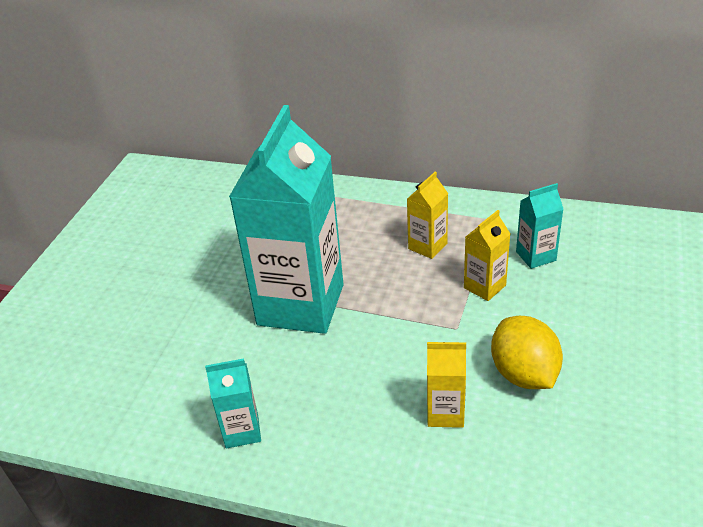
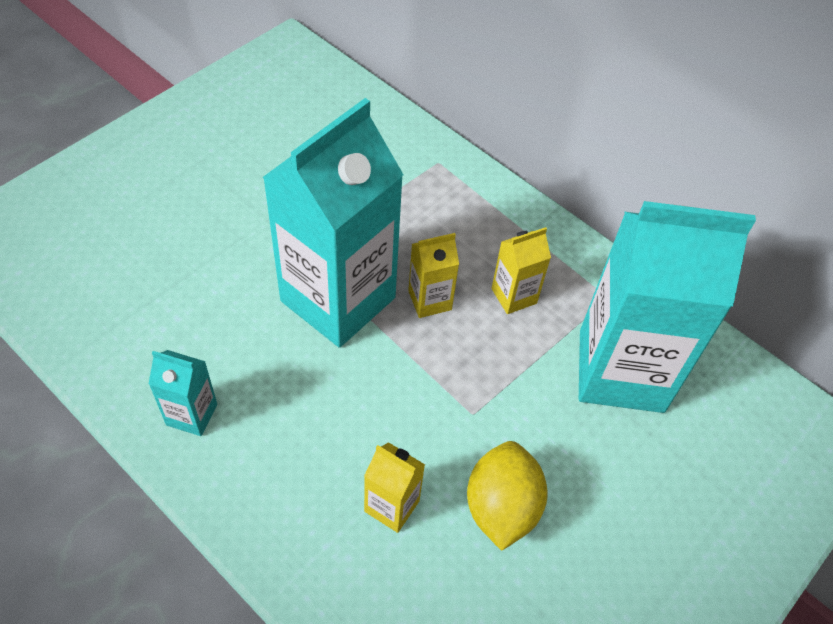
camera: 20 degrees right, 15 degrees up
(484, 286) = (538, 379): yellow carton -> yellow carton (429, 300)
(536, 256) = (621, 370): turquoise carton -> turquoise carton, size x2.35

